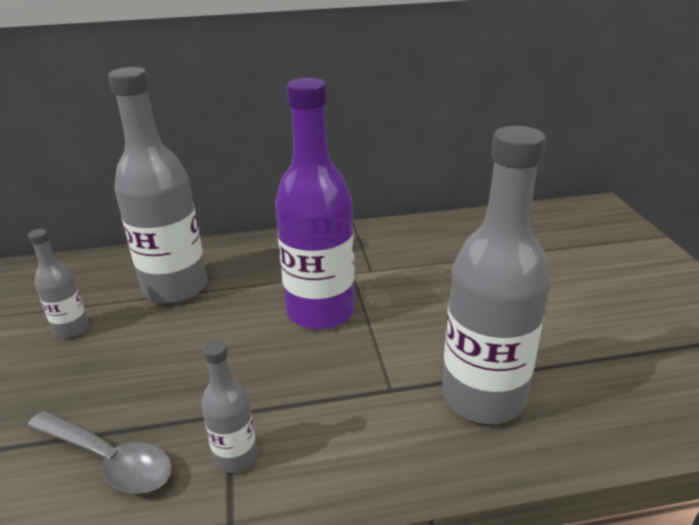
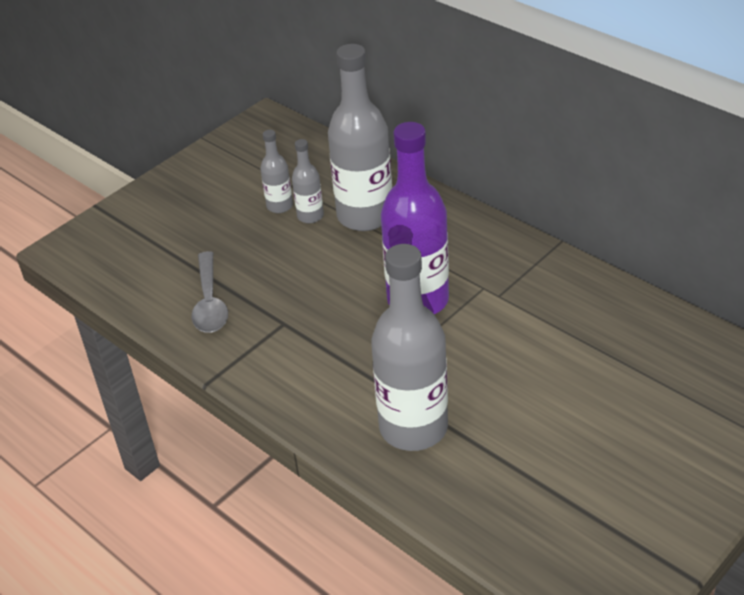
camera: 55 degrees right, 10 degrees up
(236, 457) = (257, 348): grey bottle -> grey bottle (310, 216)

